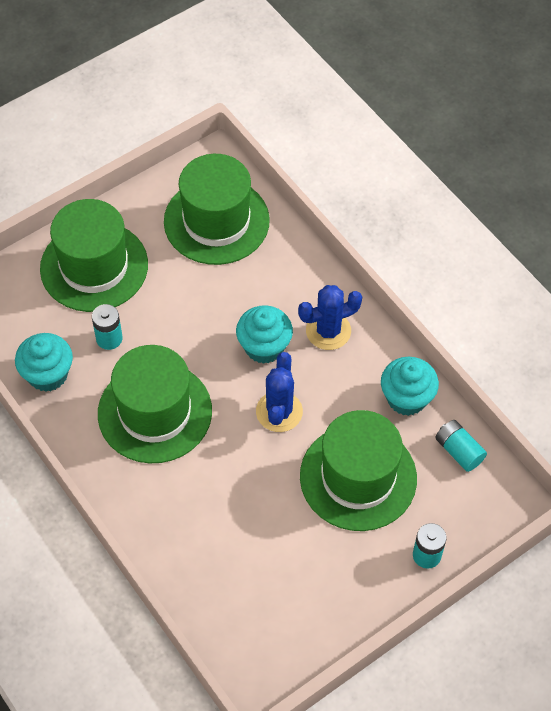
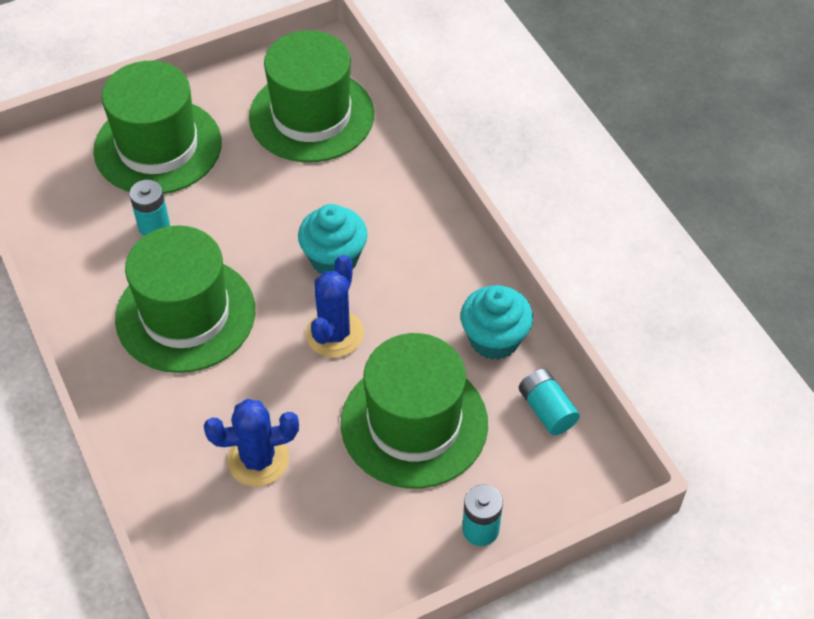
camera: 10 degrees right, 5 degrees down
(48, 374) = (72, 256): turquoise cupcake -> none
(328, 331) = (415, 251): blue cactus -> blue cactus (258, 460)

